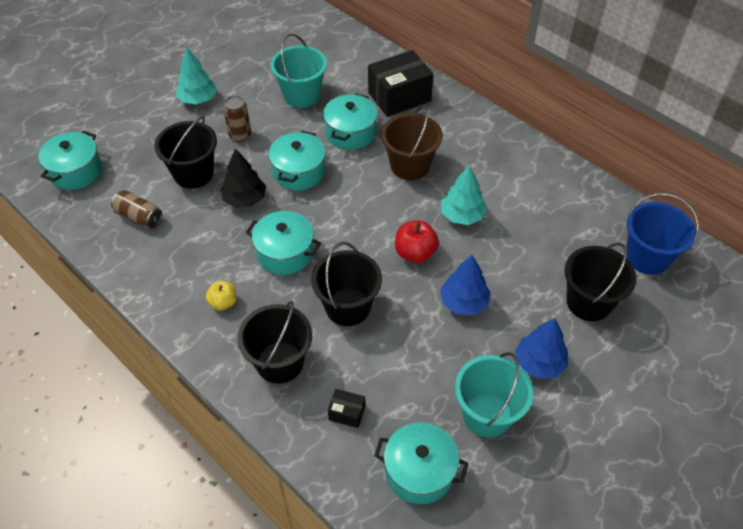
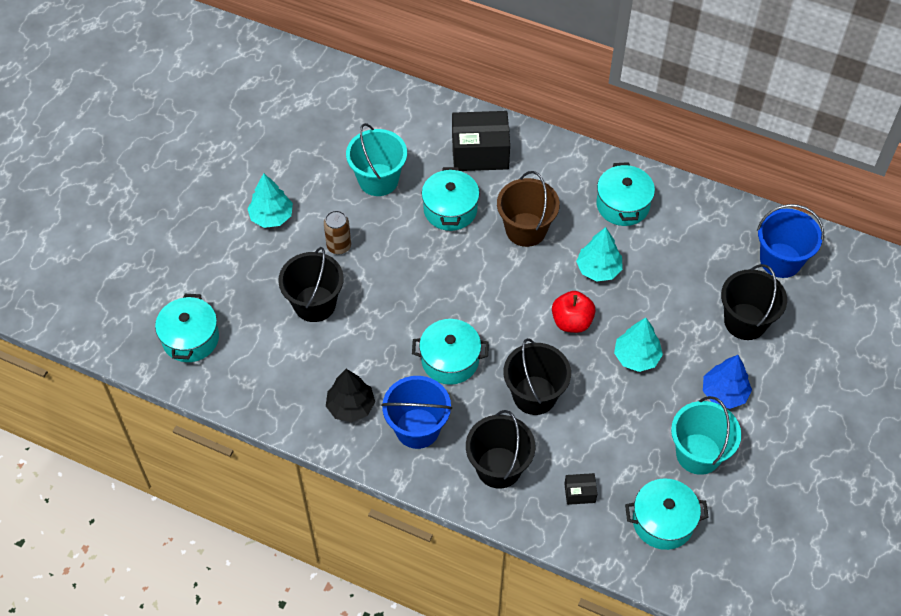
camera: 20 degrees left, 5 degrees up
(139, 217) = (286, 368): brown can -> none
(223, 302) = (417, 428): yellow apple -> blue bucket
(245, 199) = (382, 316): black tree -> black tree (351, 406)
(299, 172) = (420, 269): turquoise pot -> turquoise pot (623, 205)
(399, 97) = (480, 153): black box -> black box turned 45 degrees clockwise
(463, 302) = (636, 357): blue tree -> turquoise tree

